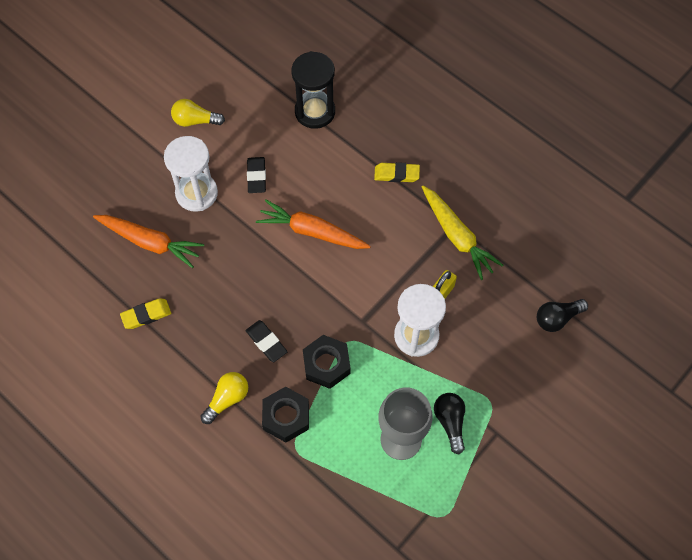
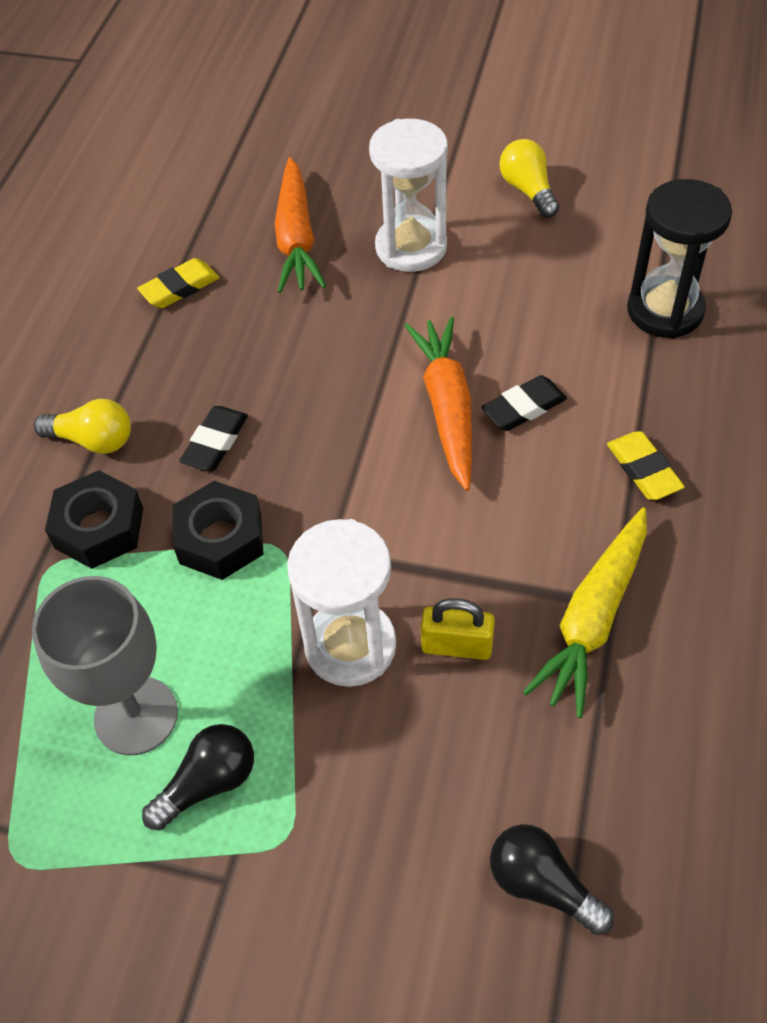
camera: 65 degrees right, 10 degrees down
(146, 315) = (180, 288): yellow eraser -> yellow eraser turned 75 degrees counterclockwise
(256, 177) = (491, 298): black eraser -> black eraser (523, 407)

